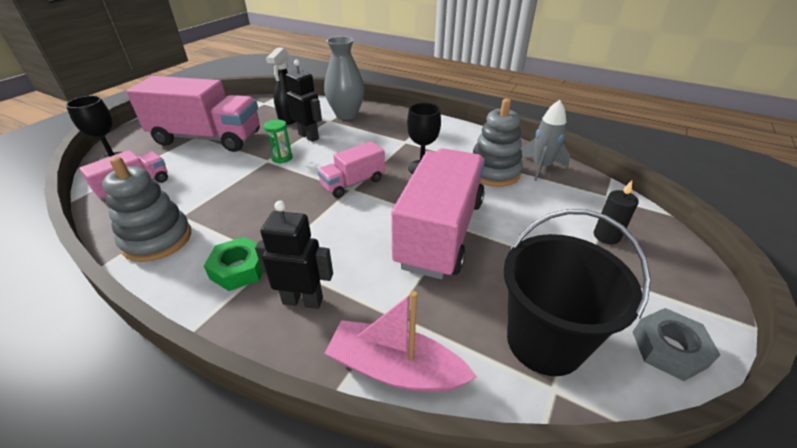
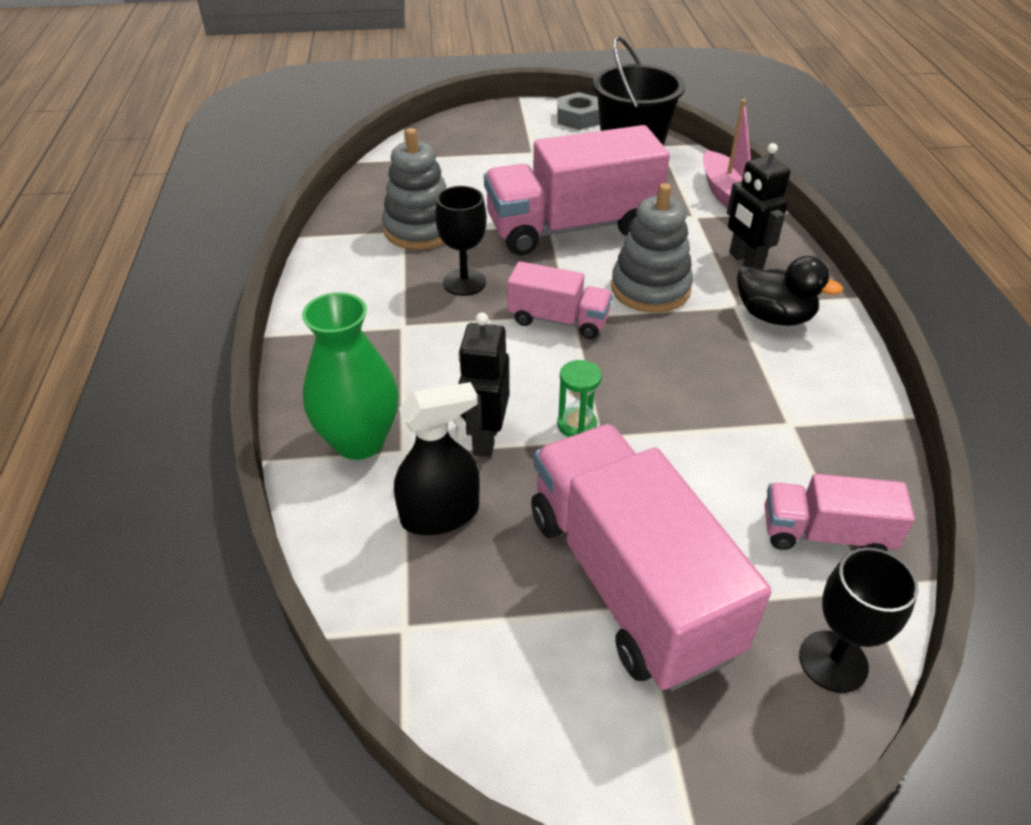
camera: 125 degrees left, 5 degrees up
(157, 239) = (835, 407): grey stacking toy -> grey stacking toy (650, 289)
(239, 269) = (774, 317): green nut -> black duck
(346, 115) = (359, 441): grey vase -> green vase
(541, 167) = (375, 203): grey rocket -> none
(606, 236) = (475, 150): black candle -> none

